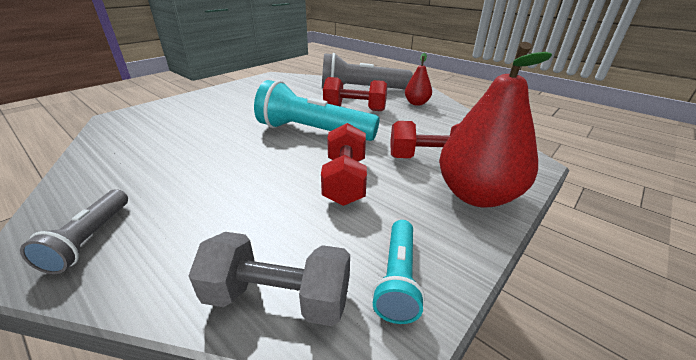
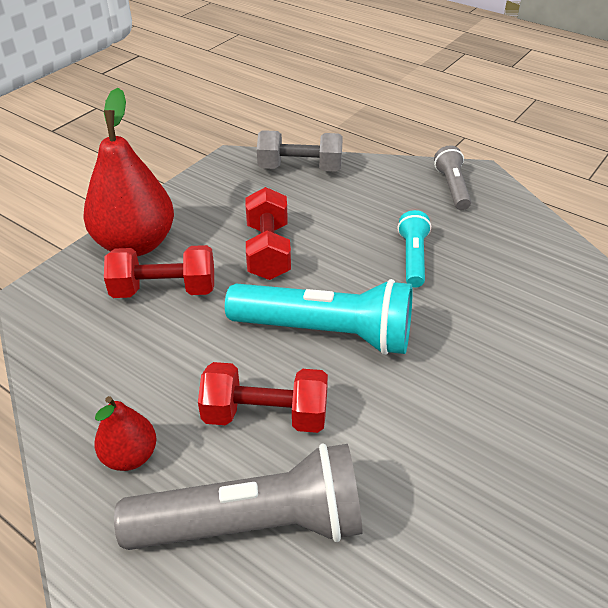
camera: 175 degrees right, 10 degrees up
(398, 278) = (226, 181): turquoise flashlight -> turquoise flashlight (413, 258)

